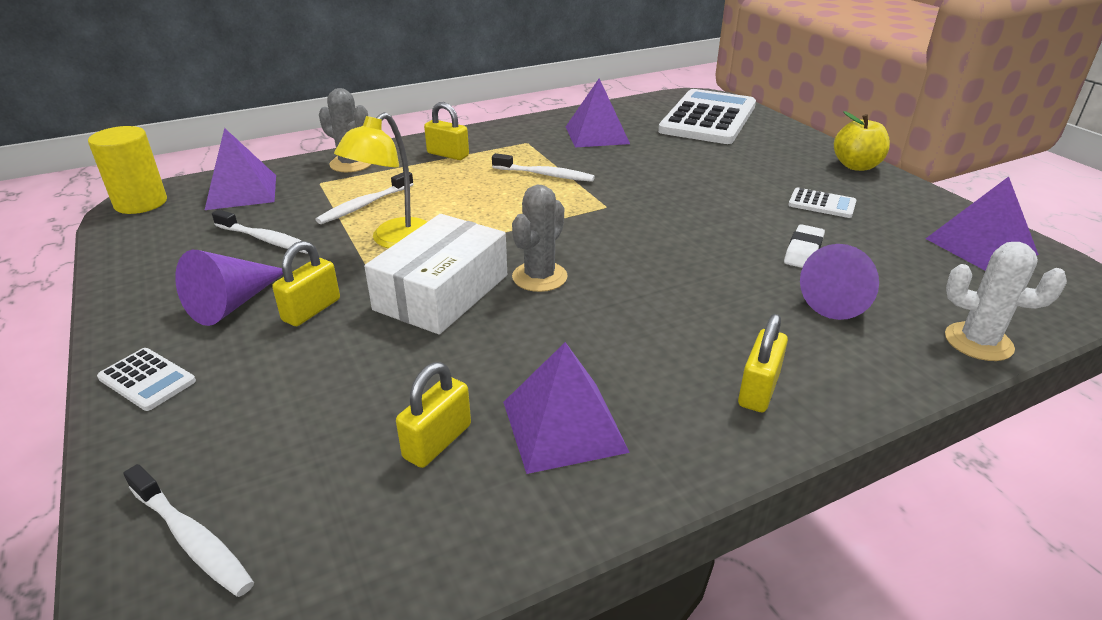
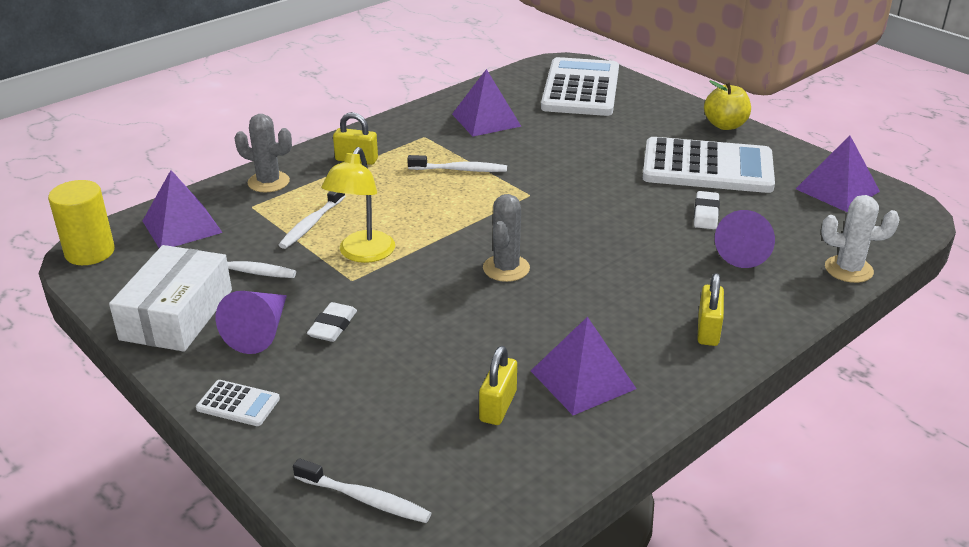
camera: 15 degrees left, 0 degrees up
(311, 310) = (333, 326): yellow padlock -> white eraser
(442, 292) = (432, 294): white box -> white box (177, 314)
(822, 204) = (707, 167): white calculator -> white calculator, size x2.41

